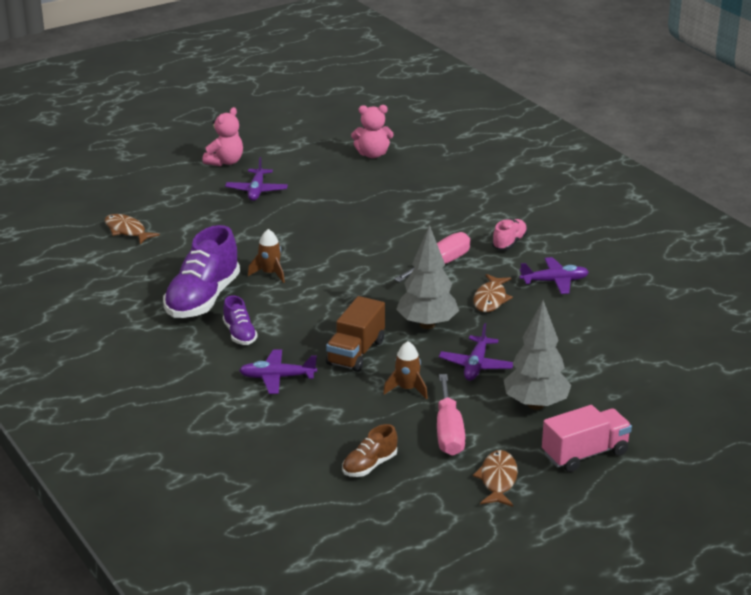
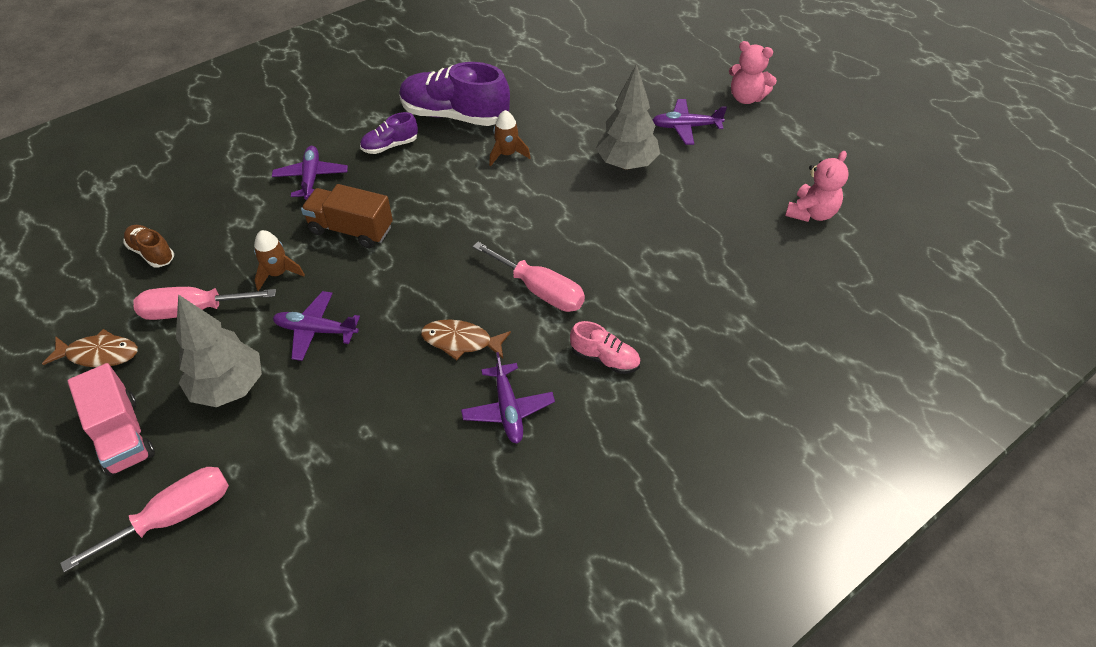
camera: 85 degrees right, 20 degrees up
(127, 231) = (580, 54): brown fish -> none
(372, 154) = (811, 213): pink teddy bear -> pink teddy bear turned 135 degrees counterclockwise
(427, 324) = (404, 284): grey tree -> grey tree (626, 164)
(656, 419) = (173, 516): none -> pink screwdriver

